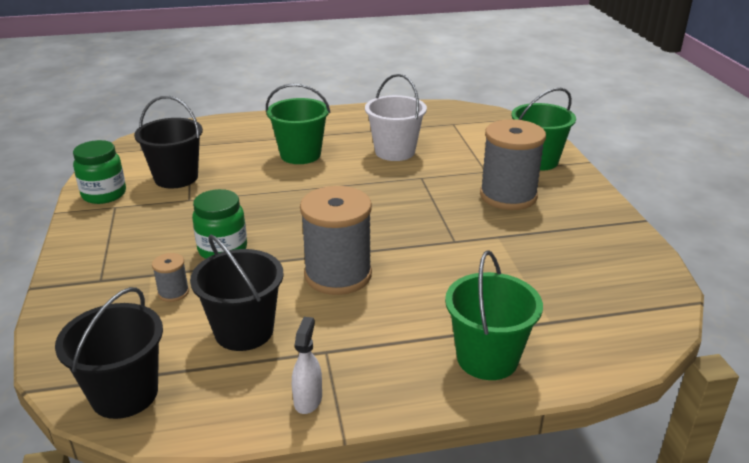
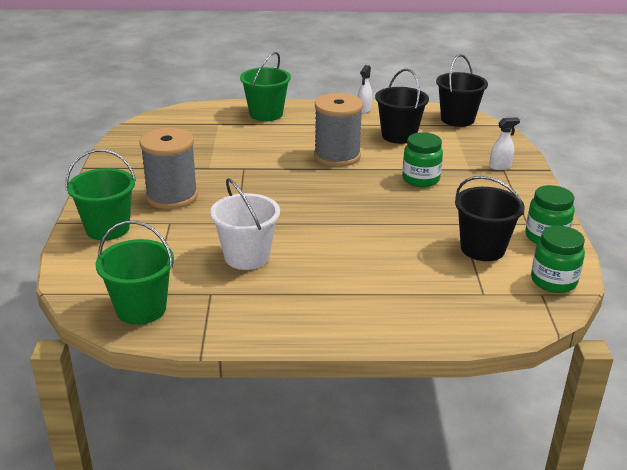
camera: 170 degrees left, 0 degrees up
(102, 284) = (500, 166): none -> white spray bottle
(124, 159) = (553, 281): none -> green jar
(173, 292) = (448, 157): grey spool -> none
(300, 155) = (352, 264): green bucket -> green bucket (141, 309)

